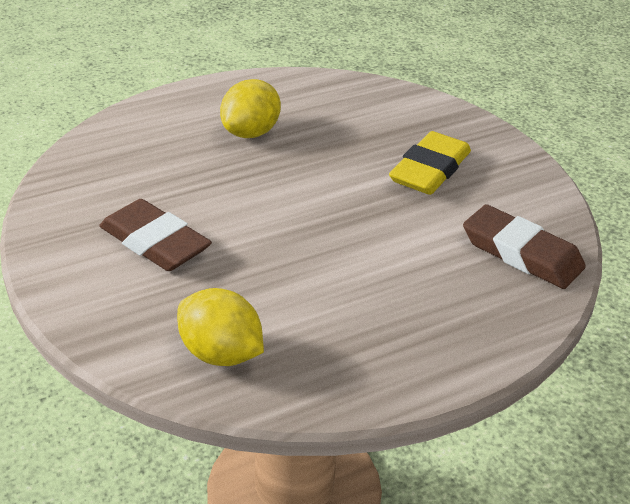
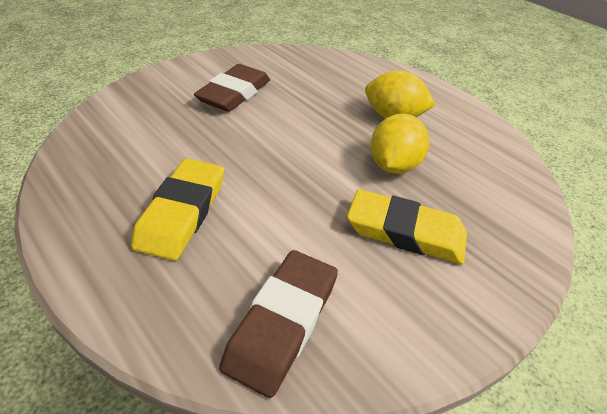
camera: 75 degrees right, 5 degrees up
(220, 354) = (114, 133): yellow lemon -> yellow lemon (393, 165)
(384, 301) = (182, 212): none -> yellow eraser

